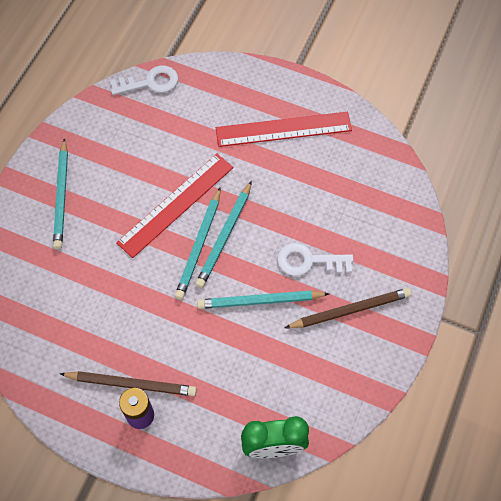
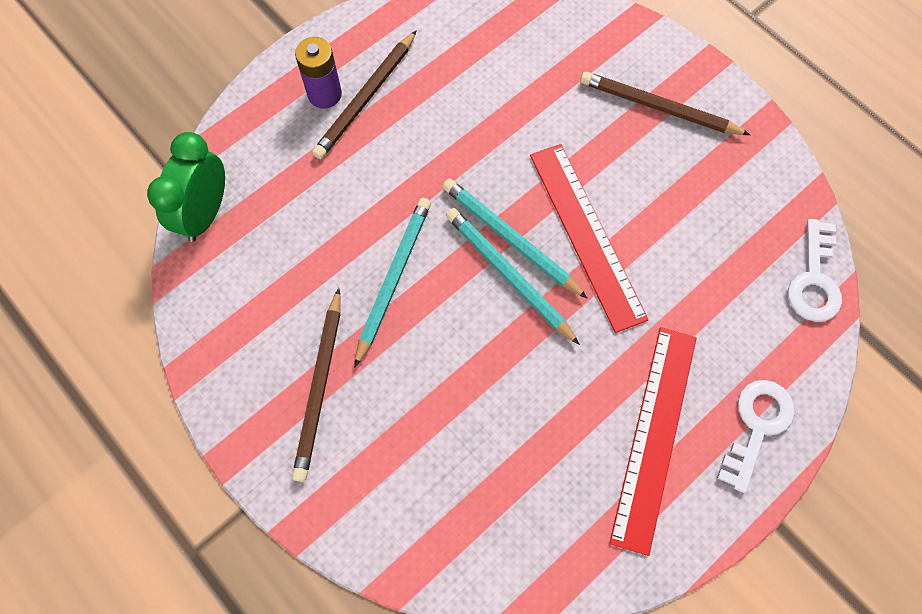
camera: 115 degrees right, 5 degrees up
(61, 196) = (659, 107): turquoise pencil -> brown pencil
(308, 261) = (419, 366): white key -> white key (757, 426)

